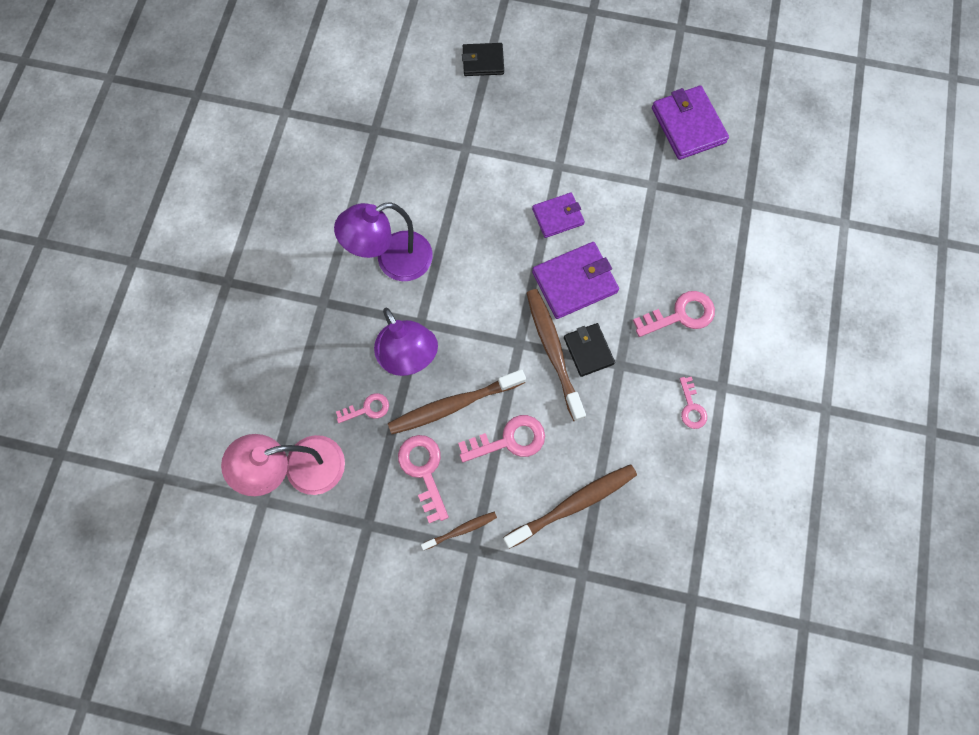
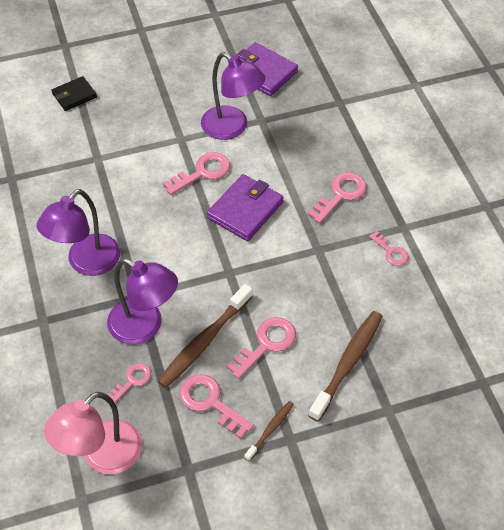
camera: 30 degrees left, 20 degrees down
(553, 351) = (260, 265): brown toothbrush -> none
(558, 216) = (202, 172): purple wallet -> pink key
(588, 350) = (287, 251): black wallet -> none
(617, 179) = (232, 128): none -> purple lamp

